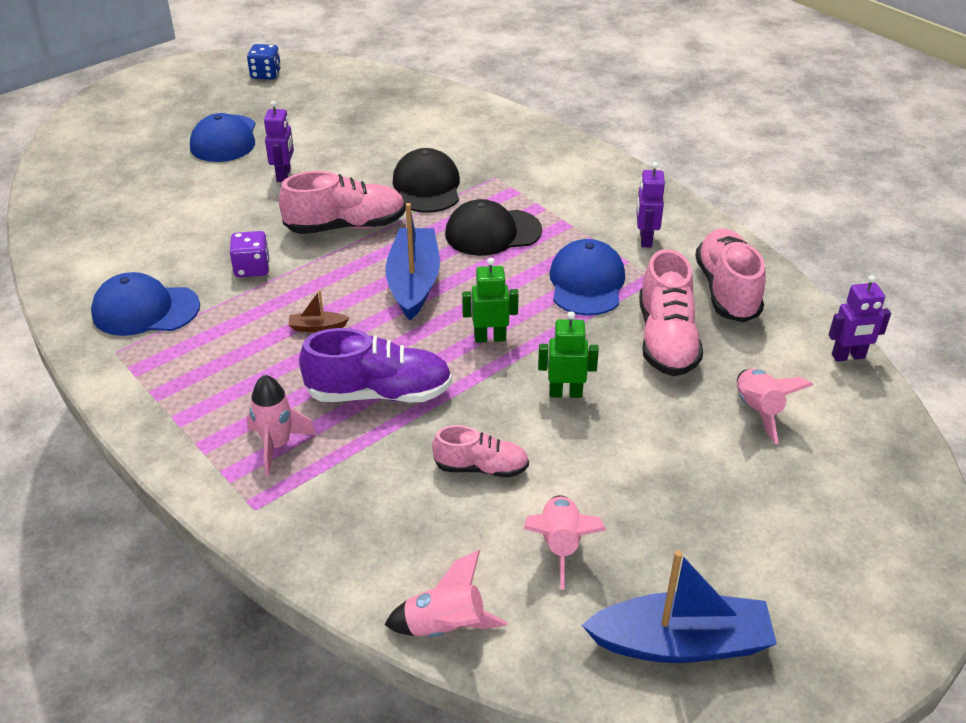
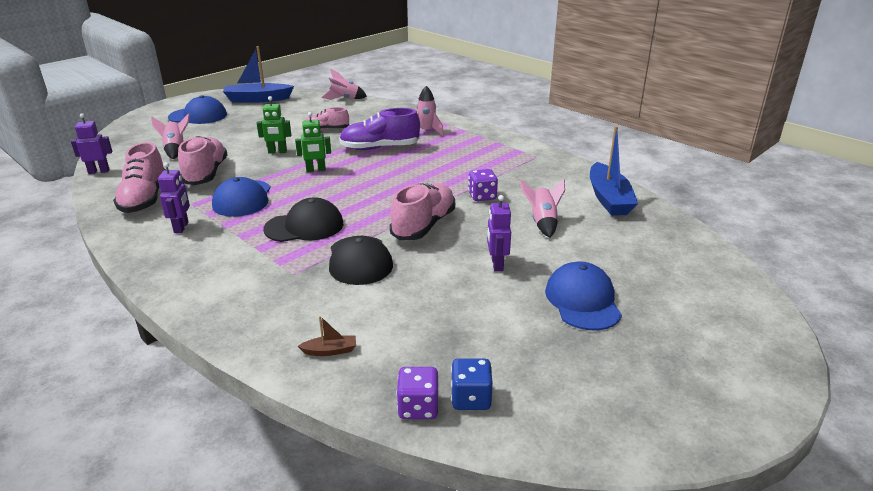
camera: 175 degrees right, 10 degrees down
(145, 310) = (536, 173): blue cap -> blue cap (198, 116)
(266, 74) = (606, 412): blue dice -> blue dice (471, 398)
(317, 327) = (423, 170): brown boat -> brown boat (330, 351)
(346, 226) = (424, 225): pink shoe -> pink shoe turned 135 degrees clockwise
(392, 82) = (418, 407): none -> purple dice
(414, 282) = (365, 194): blue boat -> blue boat (609, 199)
(560, 545) = (295, 114): pink rocket -> pink rocket (542, 222)

